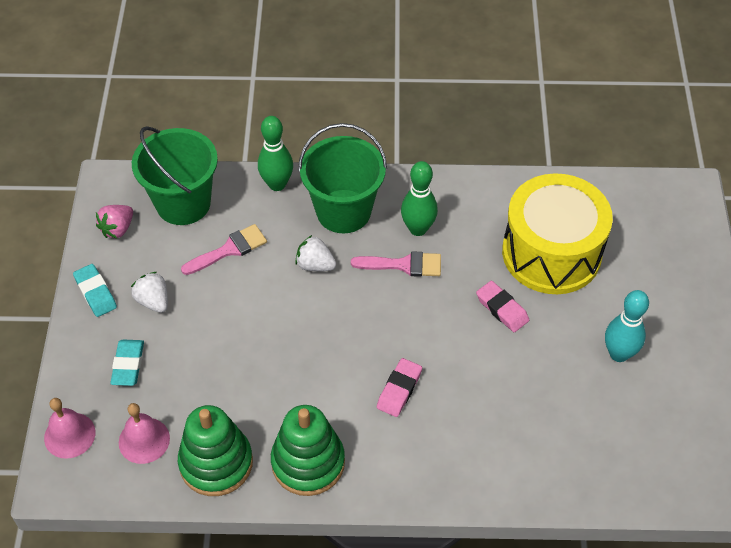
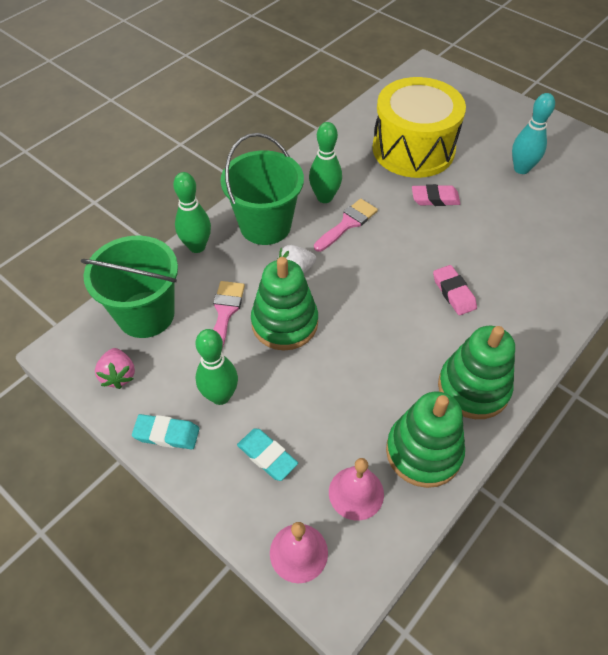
camera: 50 degrees left, 0 degrees up
(153, 301) = (220, 396): white strawberry -> green bowling pin
(255, 294) = (284, 323): none -> green stacking toy

